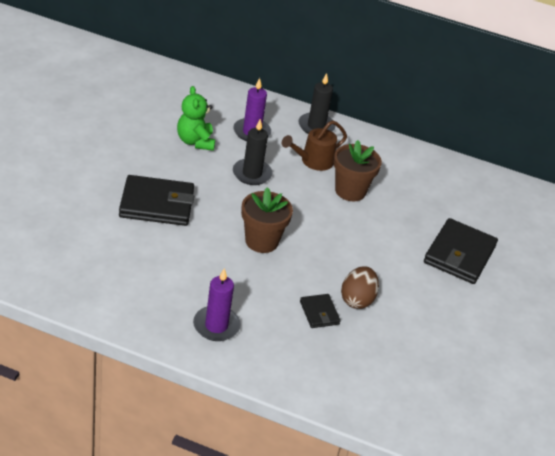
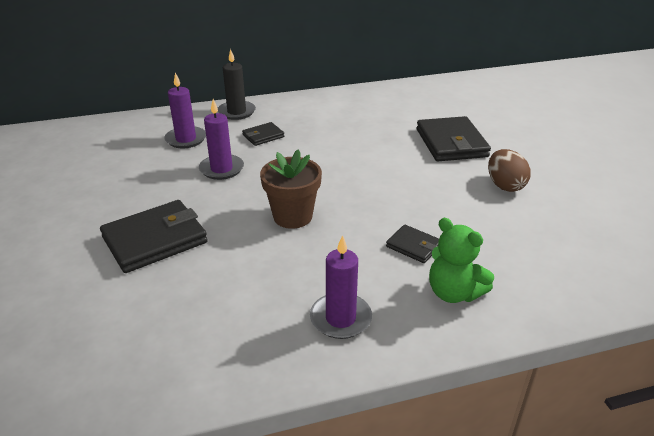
camera: 30 degrees left, 5 degrees down
(195, 141) = (140, 169): green teddy bear -> green teddy bear (453, 293)
(252, 174) = (221, 169): black candle -> purple candle
(313, 161) = (263, 136): brown watering can -> black wallet
(350, 191) = (318, 142): brown flower pot -> none
(357, 300) = (427, 217): brown egg -> brown egg (504, 185)

